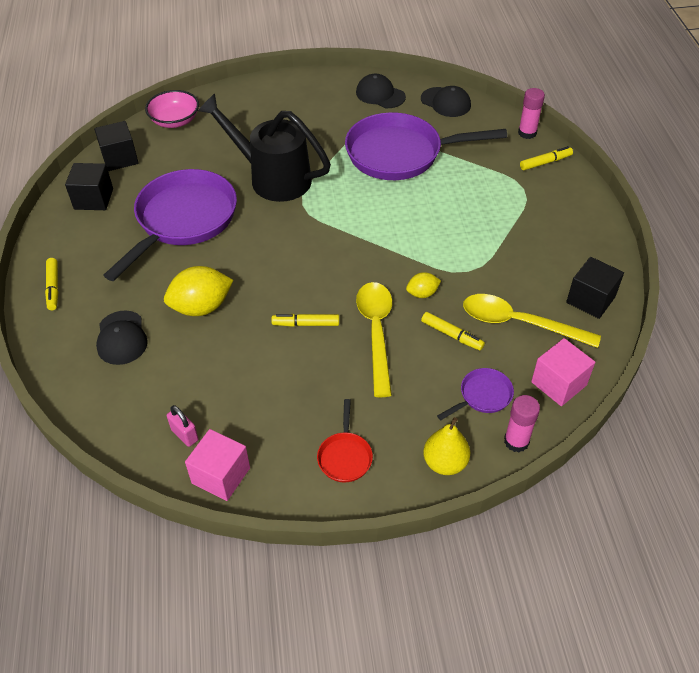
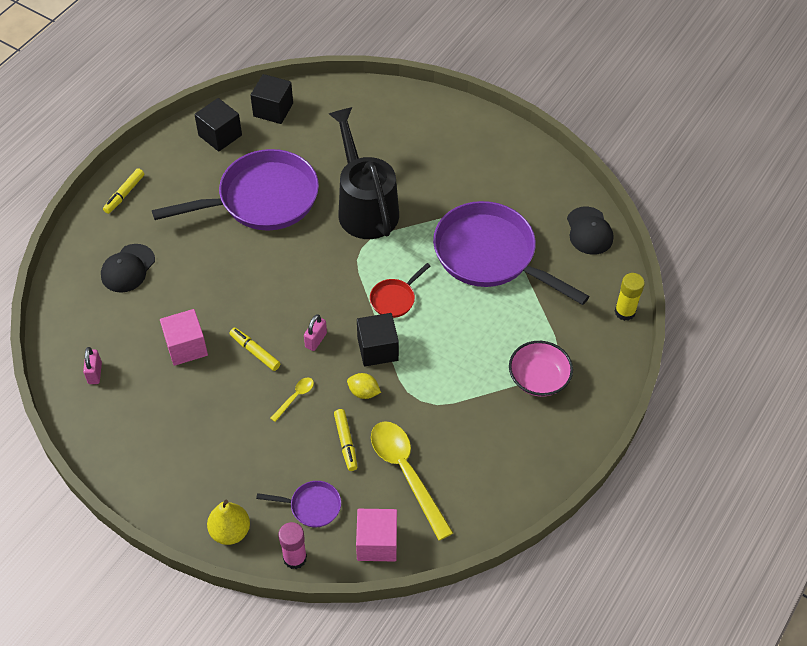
camera: 40 degrees right, 5 degrees up
(175, 121) = (348, 100): pink bowl -> pink bowl (538, 378)
(201, 307) = (201, 283): yellow lemon -> none
(221, 475) = (87, 420): pink cube -> pink cube (186, 347)
(343, 284) = (316, 340): none -> pink padlock
(345, 456) = (173, 471): red pan -> red pan (394, 299)
(376, 332) = (295, 397): yellow spoon -> yellow spoon, size x0.44
(380, 95) = (540, 184): black cap -> none
(527, 133) = (624, 312): pink glue stick -> yellow glue stick
(545, 162) = (605, 352): yellow marker -> none
(590, 299) = (486, 499): black cube -> black cube (377, 349)

